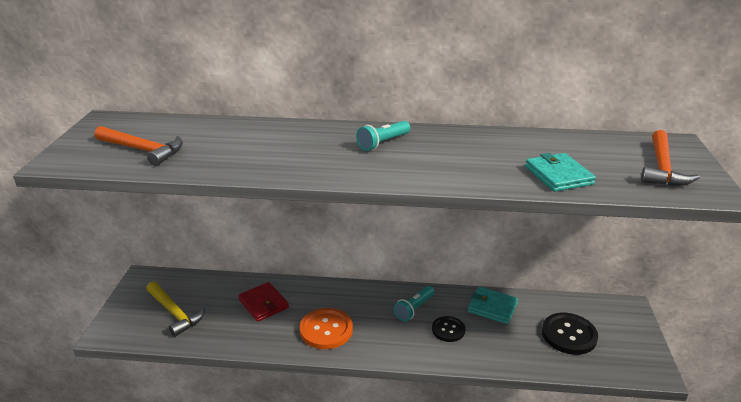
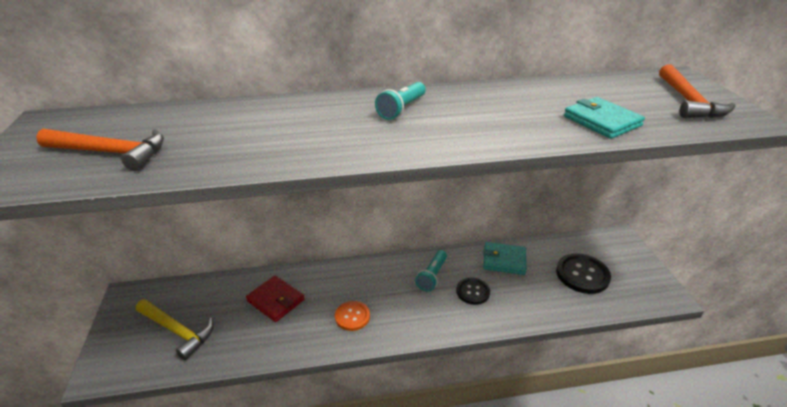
camera: 15 degrees left, 5 degrees up
(326, 330) = (352, 316): orange button -> orange button, size x0.63

